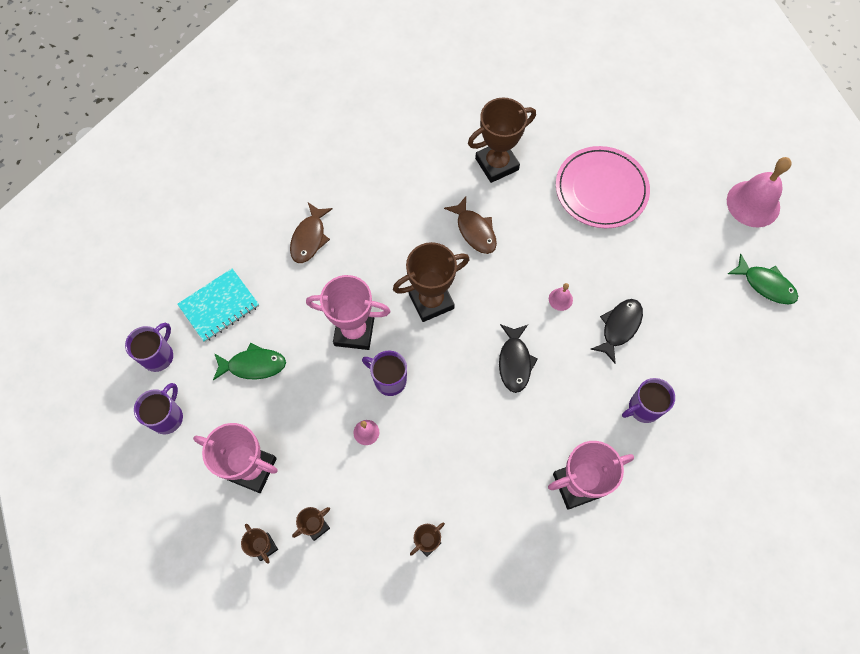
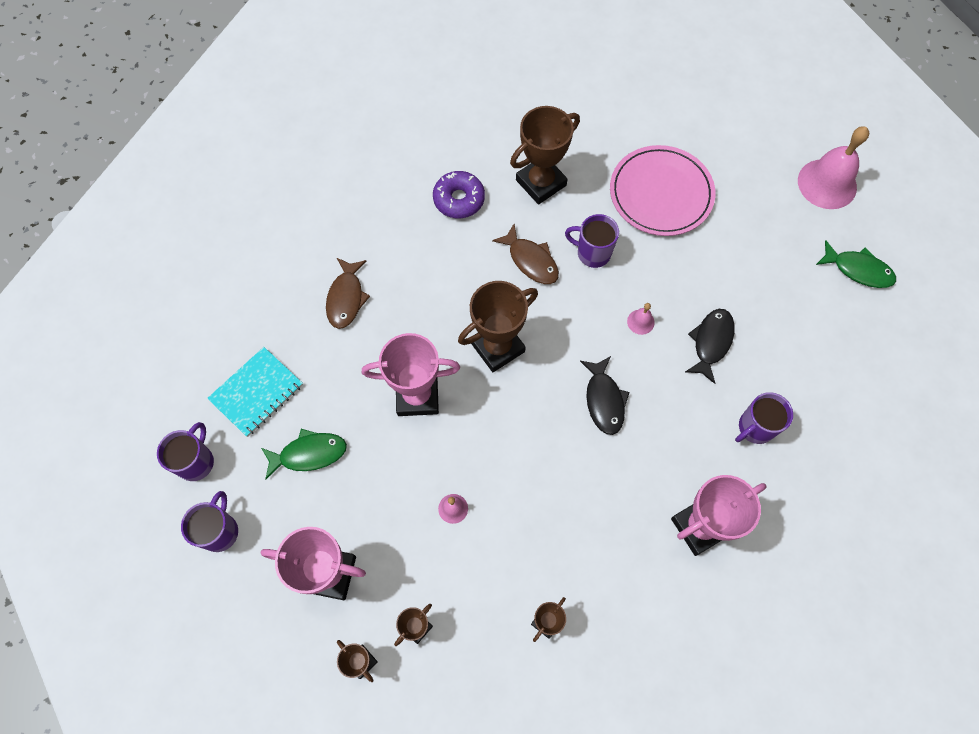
camera: 10 degrees left, 0 degrees up
(389, 380) = (467, 444): purple mug -> purple mug (592, 253)
(422, 168) = (459, 199): none -> purple donut

